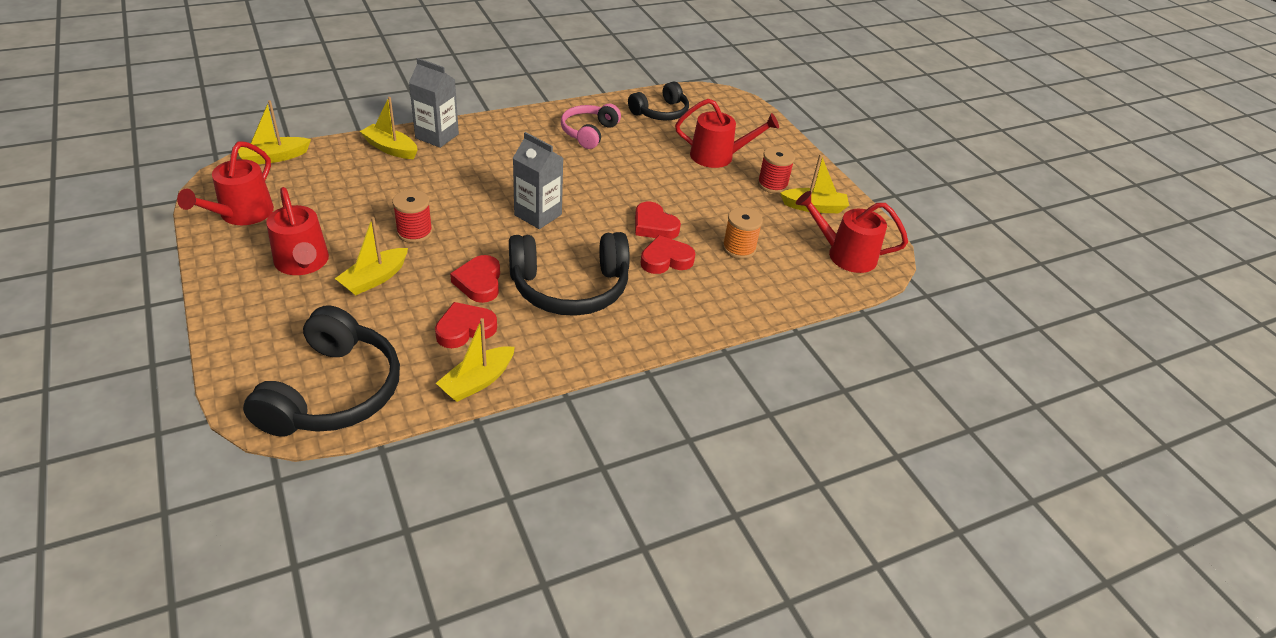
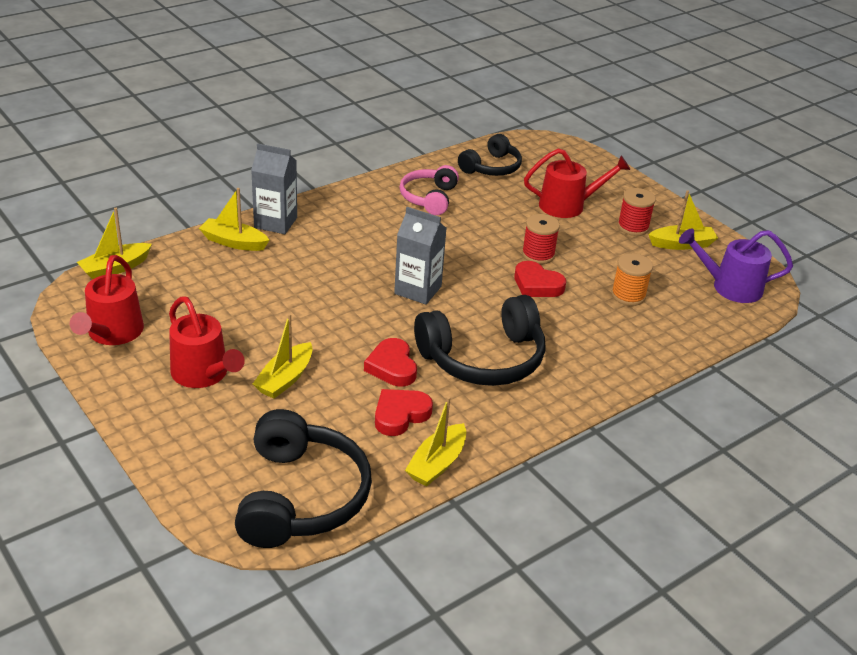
camera: 10 degrees left, 5 degrees down
(414, 232) = (302, 326): red spool -> red spool (538, 255)
(666, 260) = (563, 317): red heart -> none
(844, 254) = (729, 287): red watering can -> purple watering can

